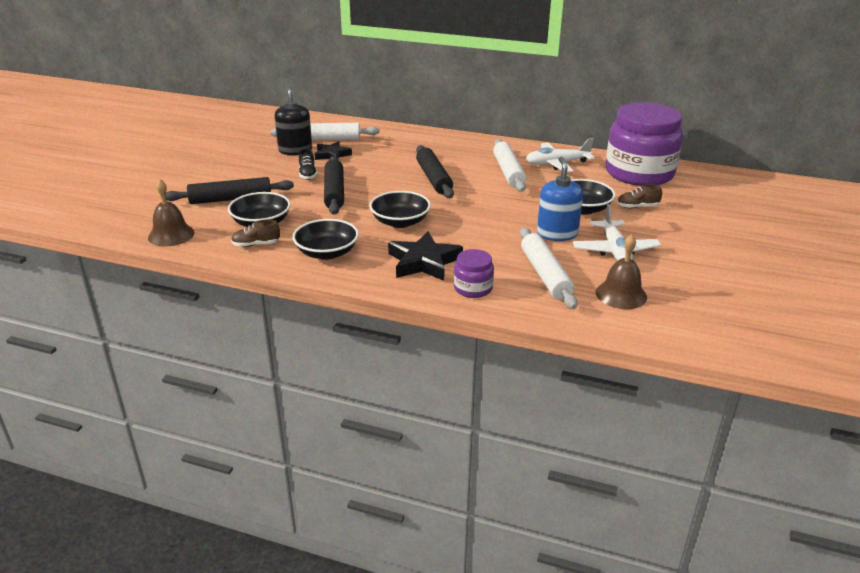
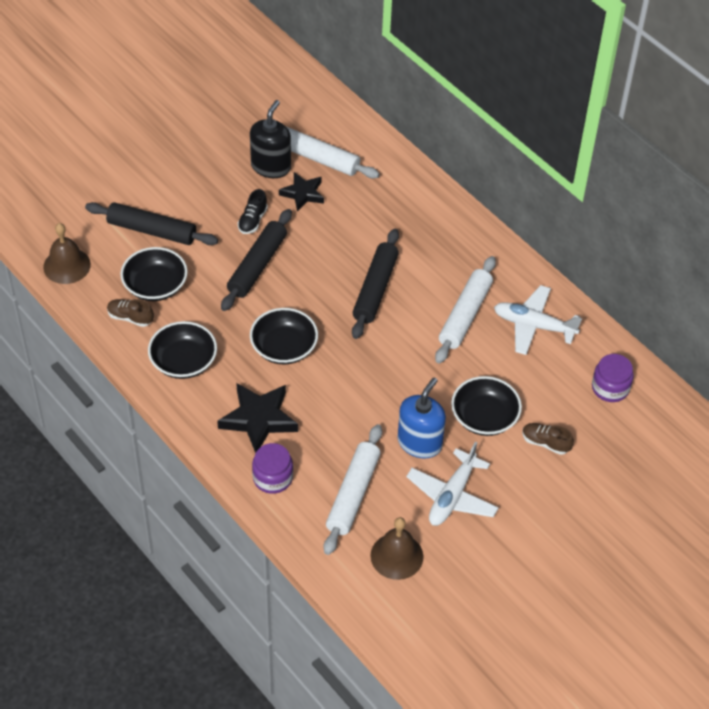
camera: 30 degrees right, 20 degrees up
(639, 173) = (610, 388): purple jar -> purple jar, size x0.44

